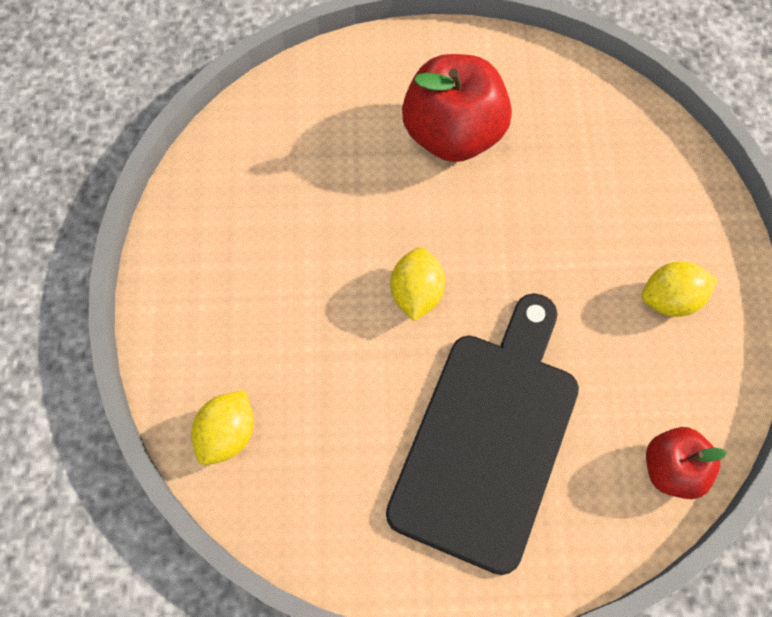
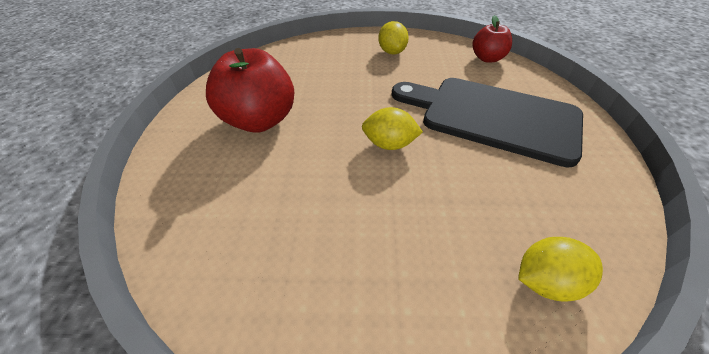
camera: 85 degrees left, 20 degrees down
(227, 434) = (546, 281): yellow lemon -> yellow lemon turned 45 degrees counterclockwise

